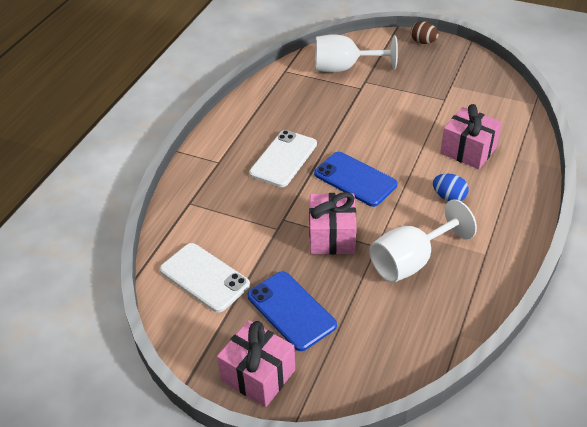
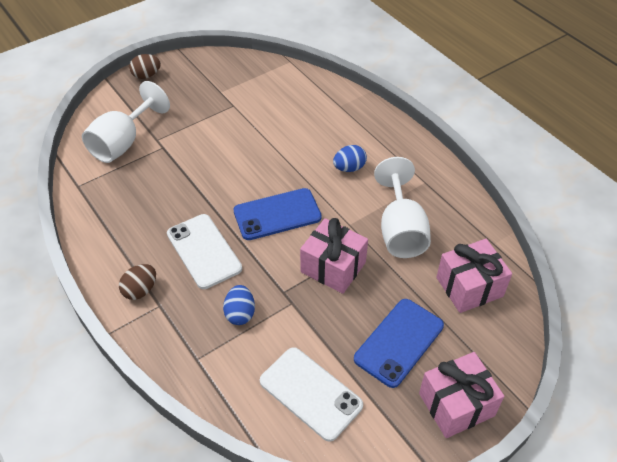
camera: 60 degrees left, 5 degrees up
(204, 277) = (310, 393): white phone -> white phone turned 60 degrees clockwise
(223, 146) = (140, 290): none -> brown egg
(244, 205) = (240, 313): none -> blue egg
(291, 310) = (399, 342): blue phone -> blue phone turned 45 degrees counterclockwise
(468, 150) = (307, 127): pink gift -> pink gift (469, 287)

